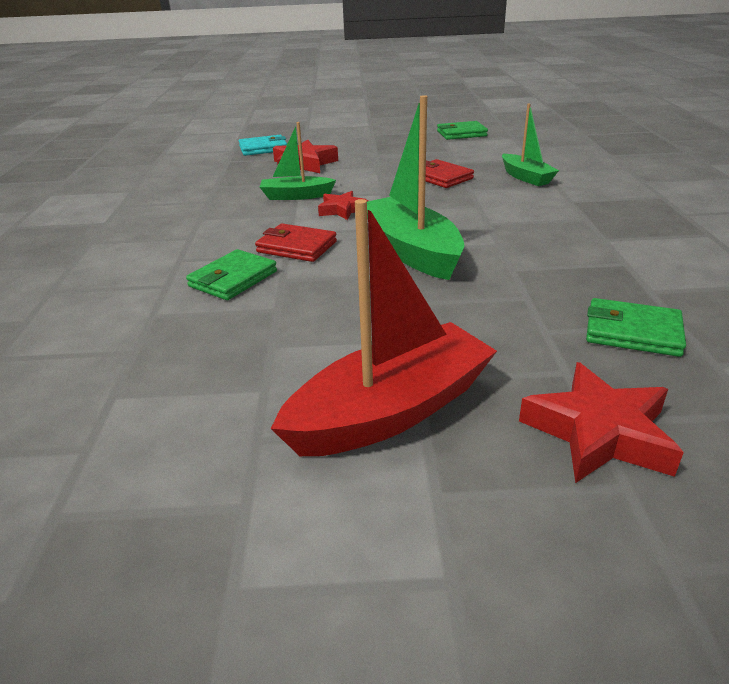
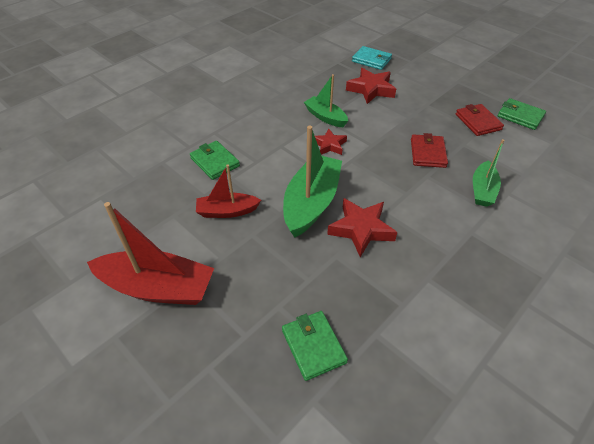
camera: 45 degrees right, 15 degrees up
(233, 279) = (215, 162): green wallet -> green wallet turned 60 degrees clockwise
(297, 247) = (268, 159): red wallet -> red wallet (478, 122)
(335, 304) = (227, 211): none -> red boat
(599, 432) = (201, 374): red star -> red star (361, 229)

